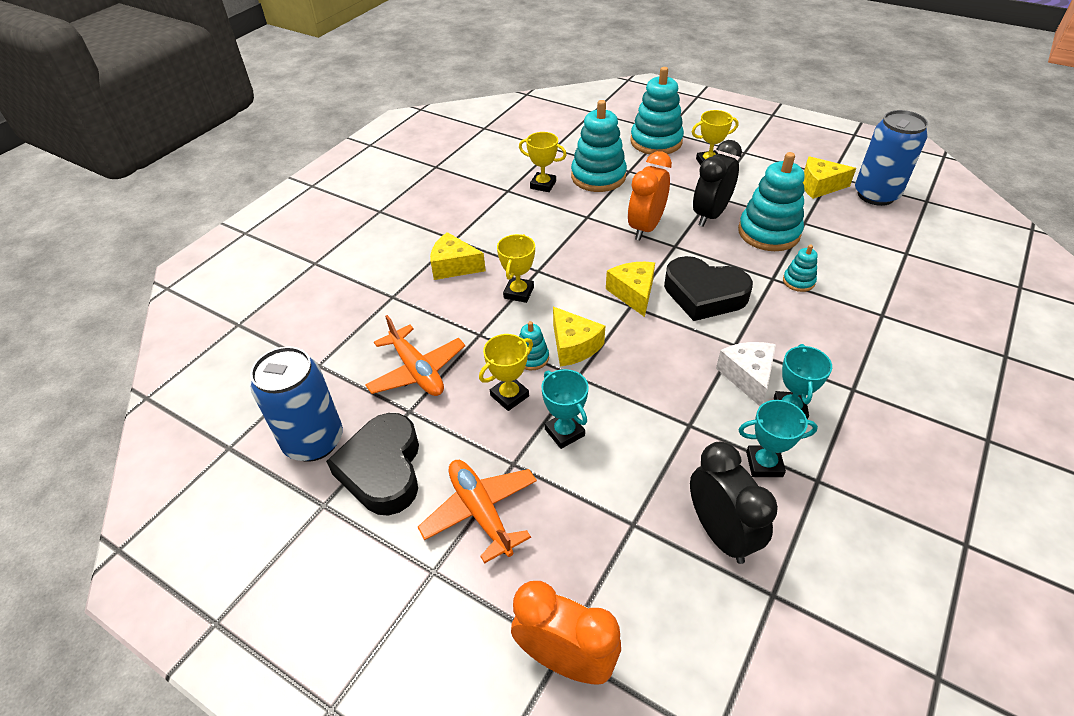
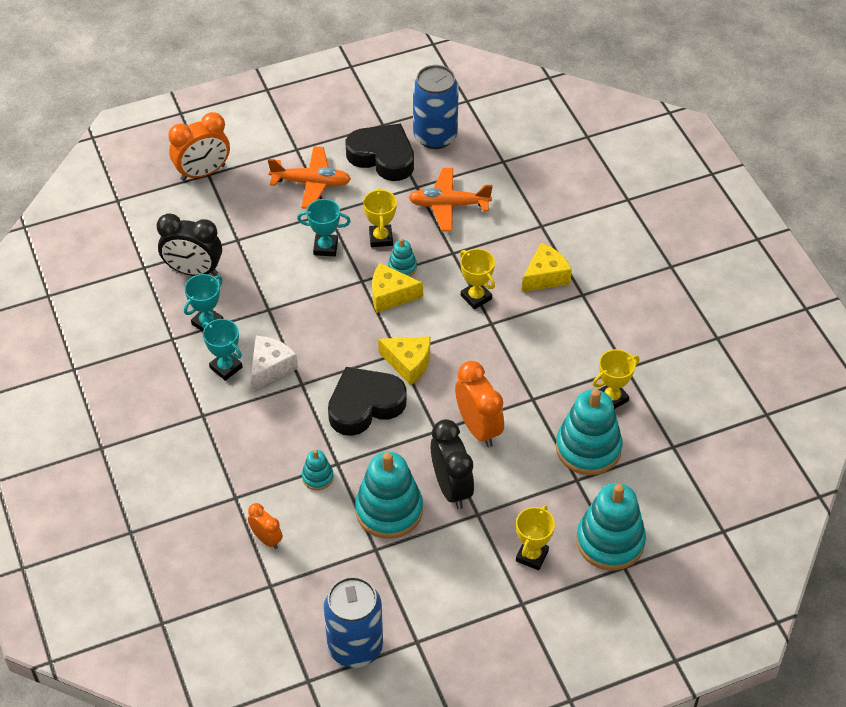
camera: 125 degrees right, 5 degrees up
(747, 376) = (270, 367): white cheese -> white cheese turned 90 degrees counterclockwise
(819, 186) = (411, 613): yellow cheese -> none
(882, 276) = (266, 539): none -> orange clock

